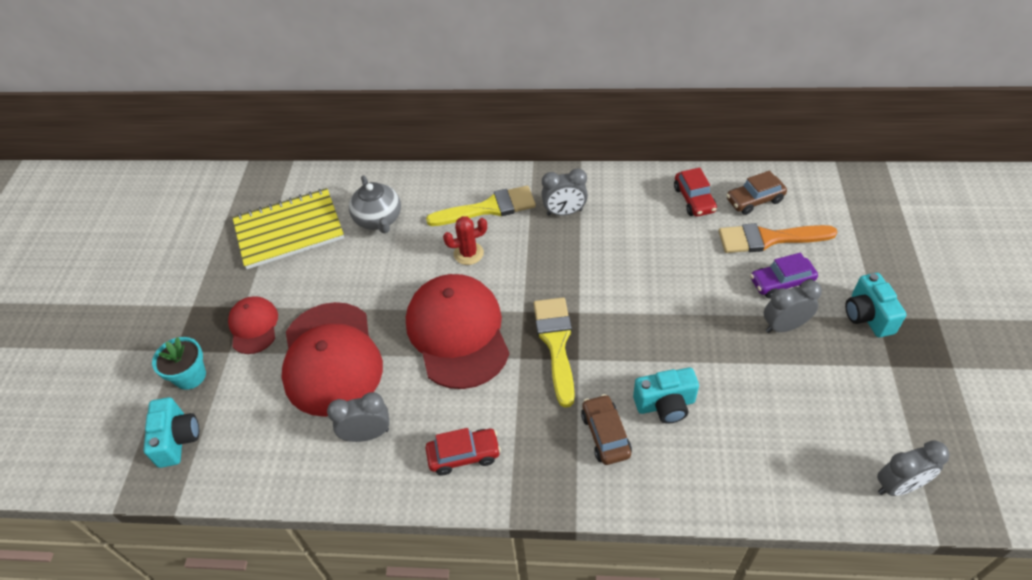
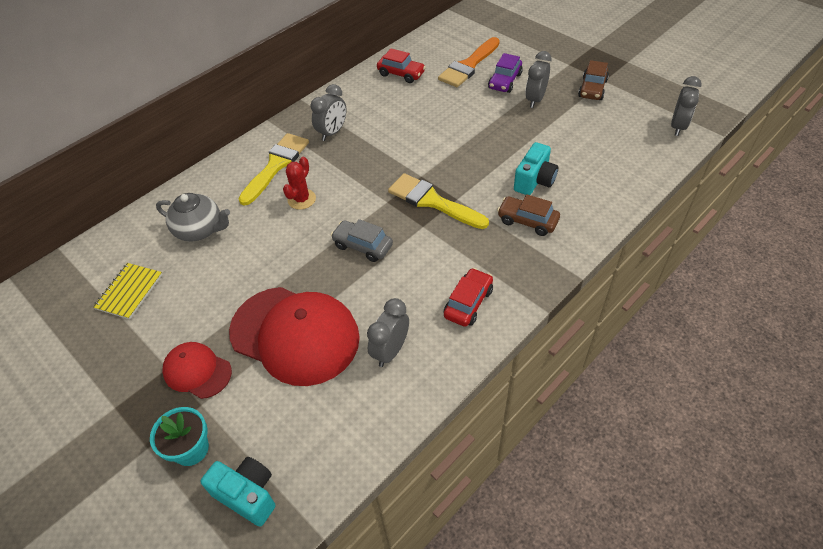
camera: 50 degrees left, 0 degrees up
(289, 230) = (129, 291): yellow notebook -> yellow notebook, size x0.55
(458, 332) = (363, 246): red cap -> grey car
(754, 200) = (434, 53): brown car -> brown car (592, 89)
(867, 316) = (564, 67): turquoise camera -> none

